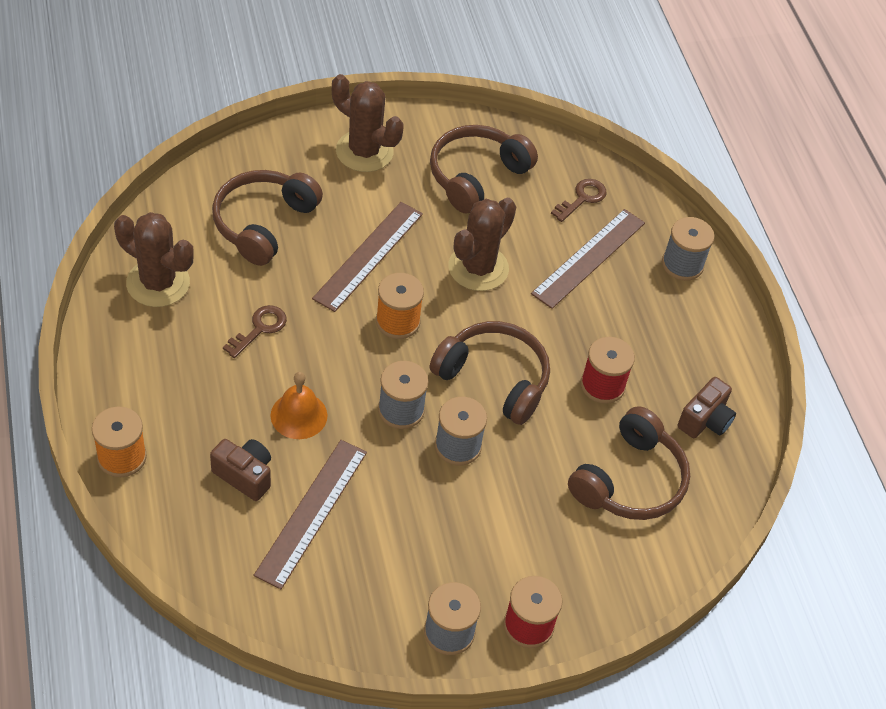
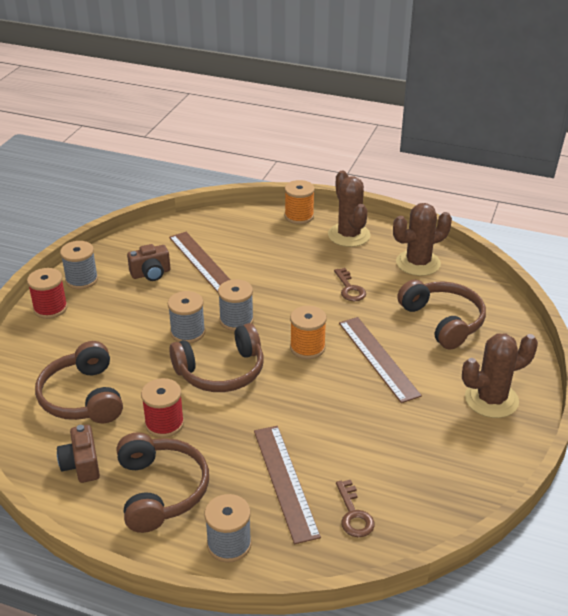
camera: 130 degrees right, 15 degrees down
(244, 475) = (248, 249): brown camera -> brown camera (151, 273)
(299, 415) = (270, 280): orange bell -> none
(476, 176) = (424, 455): brown headphones -> brown headphones (160, 490)
(478, 268) = (324, 409): brown cactus -> brown cactus (349, 235)

